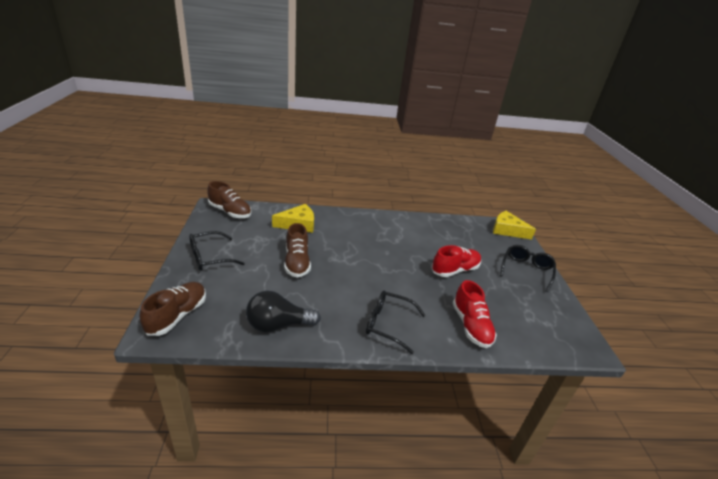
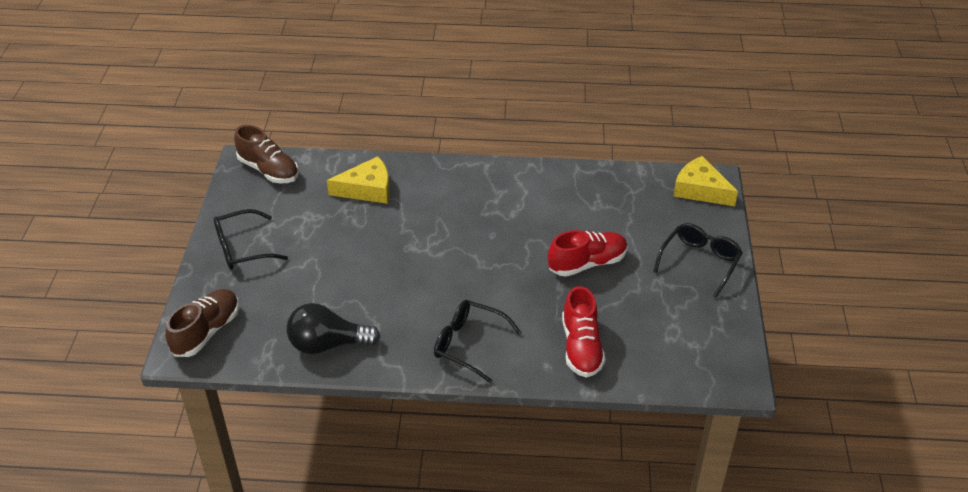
camera: 10 degrees right, 10 degrees up
(297, 262) = (359, 254): brown shoe -> none

